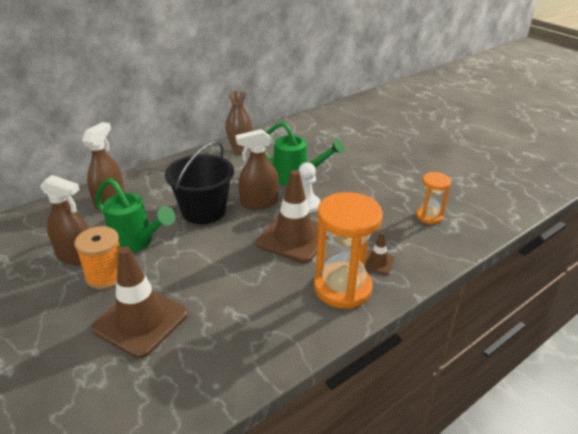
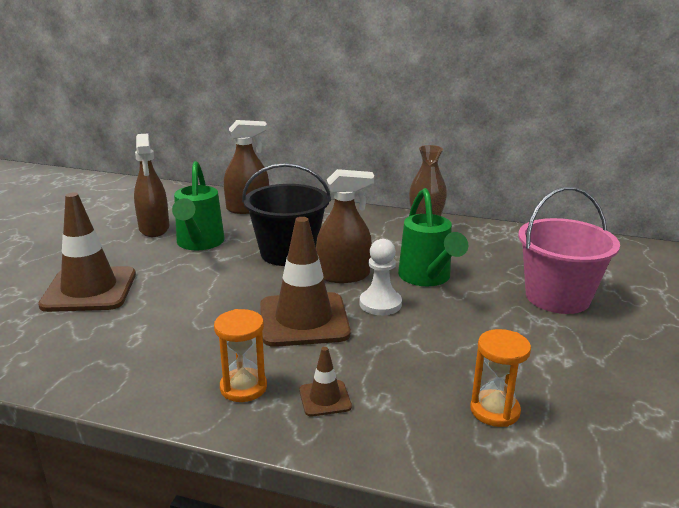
camera: 55 degrees right, 10 degrees down
(106, 275) = (139, 250): orange spool -> none
(259, 202) = (343, 275): brown spray bottle -> brown spray bottle turned 135 degrees clockwise
(342, 288) = (243, 387): orange hourglass -> orange hourglass, size x0.54
(357, 152) = (557, 297): none -> pink bucket

